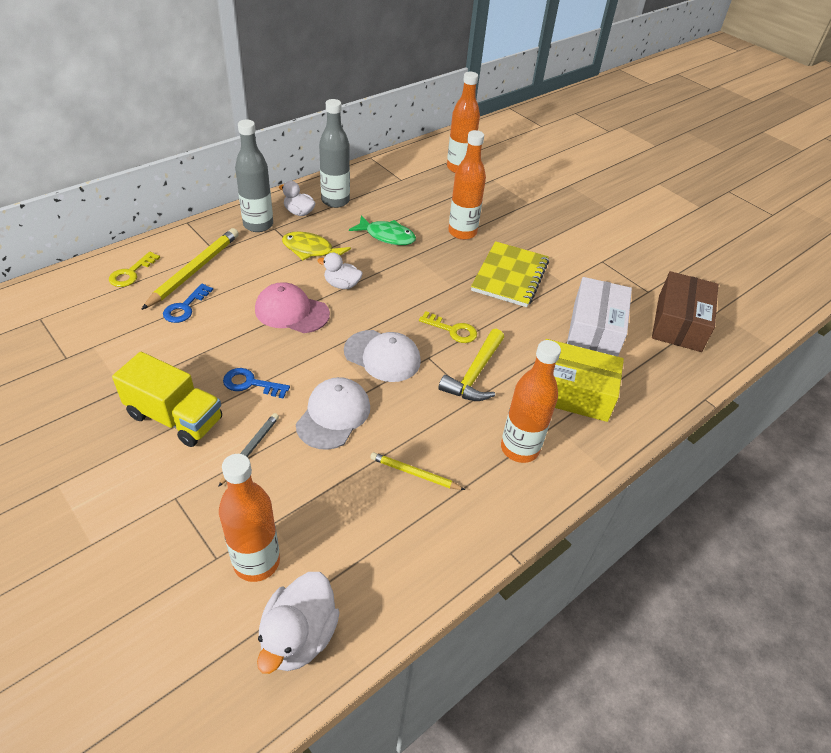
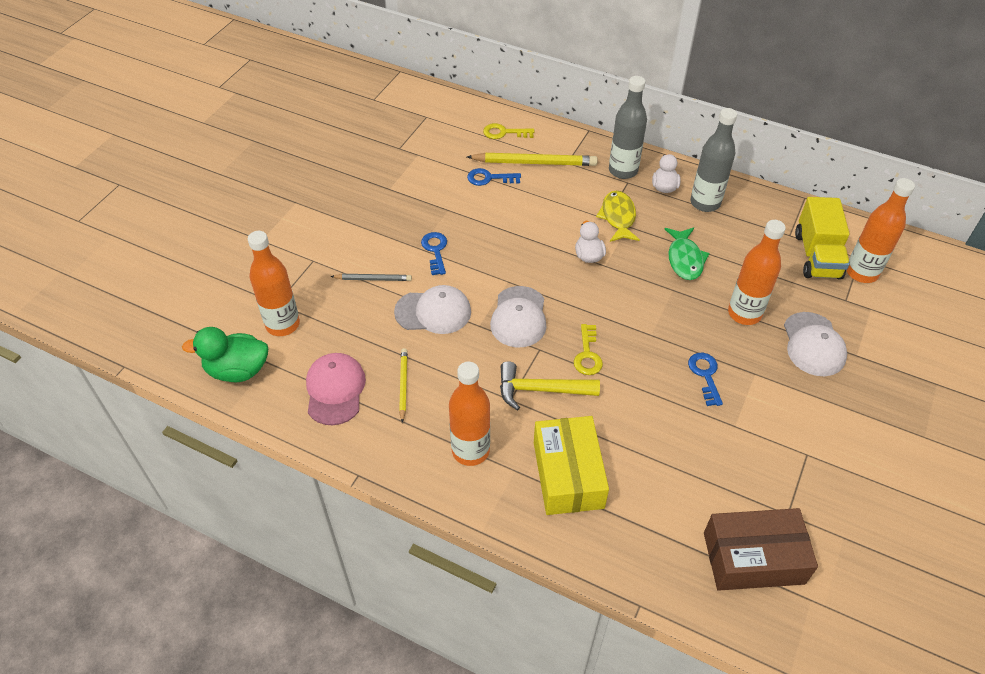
camera: 70 degrees right, 5 degrees up
(175, 417) = (379, 227): yellow truck -> yellow truck (817, 256)
(291, 312) = (530, 239): pink cap -> pink cap (335, 390)
(299, 636) = (237, 370): white duck -> green duck
(510, 216) = (813, 344): none -> white cap
(510, 276) = (705, 375): yellow notebook -> blue key
(595, 329) = (677, 473): white box -> none

